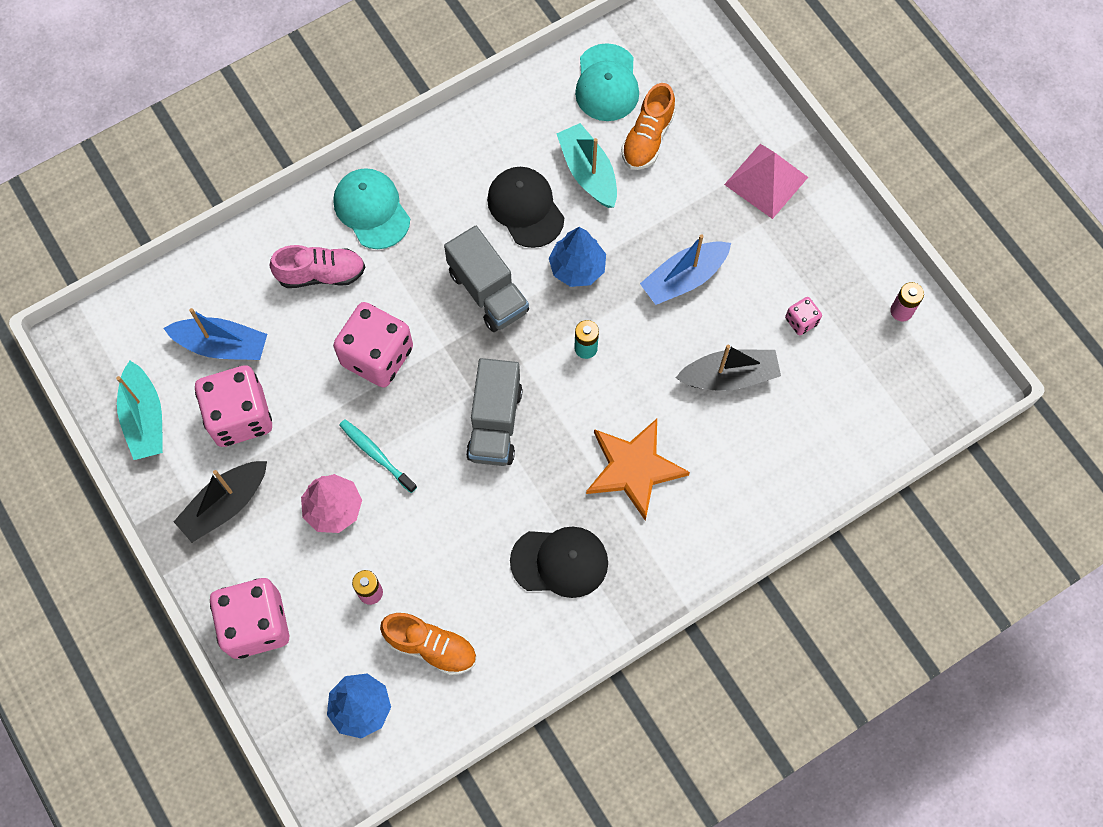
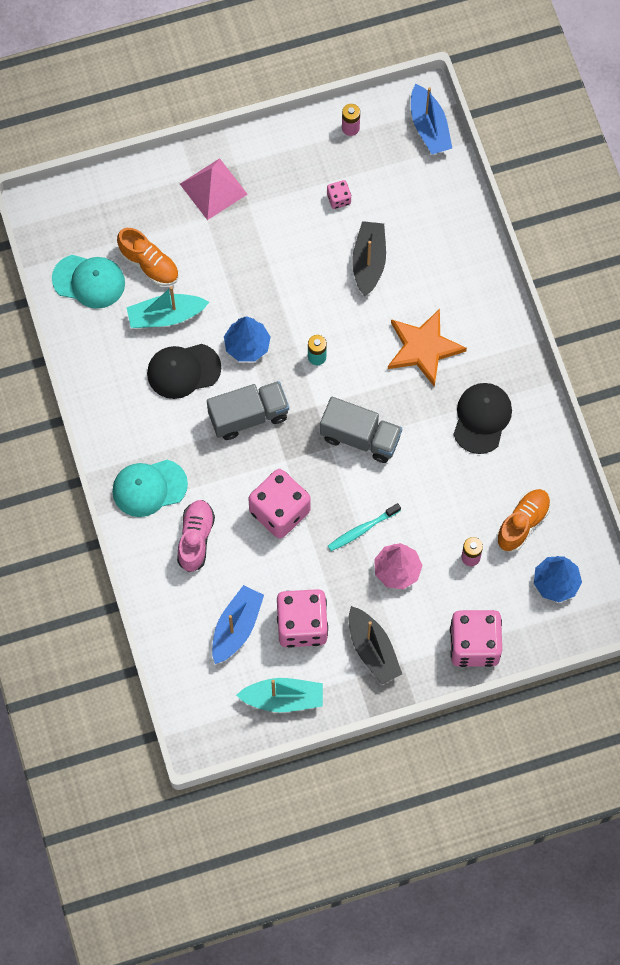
camera: 75 degrees left, 0 degrees up
(684, 278) = (279, 271): blue boat -> blue boat (429, 127)

